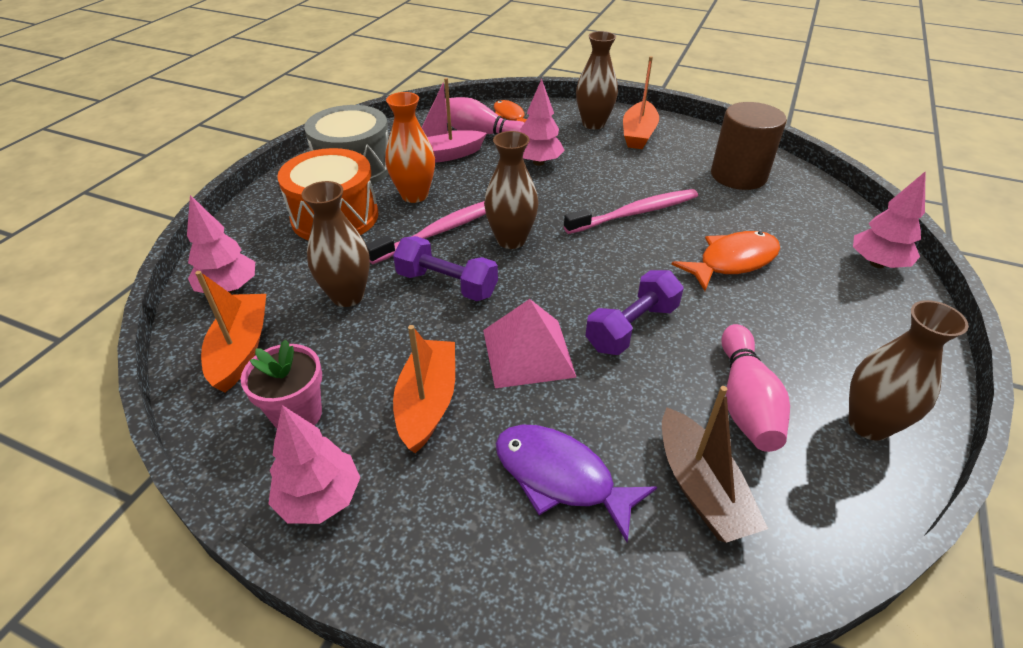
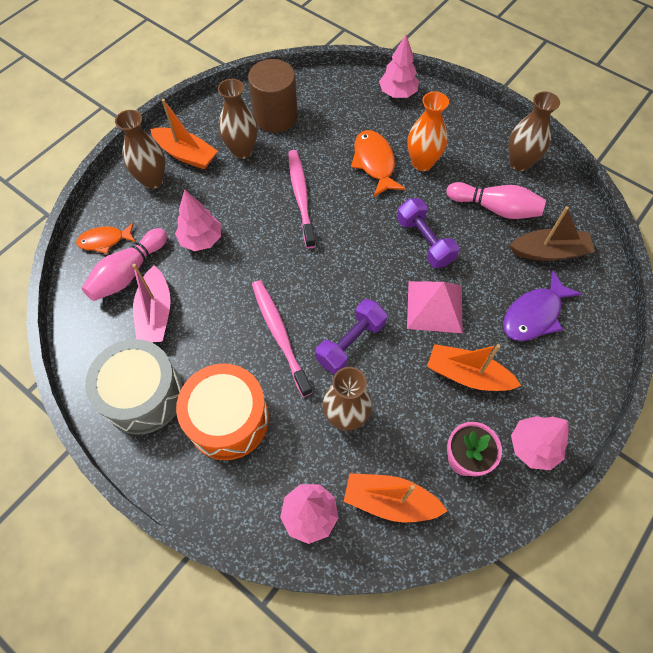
camera: 75 degrees left, 20 degrees up
(414, 195) = (217, 348): orange vase -> orange vase (422, 163)
(511, 240) = (308, 287): brown vase -> brown vase (242, 150)

